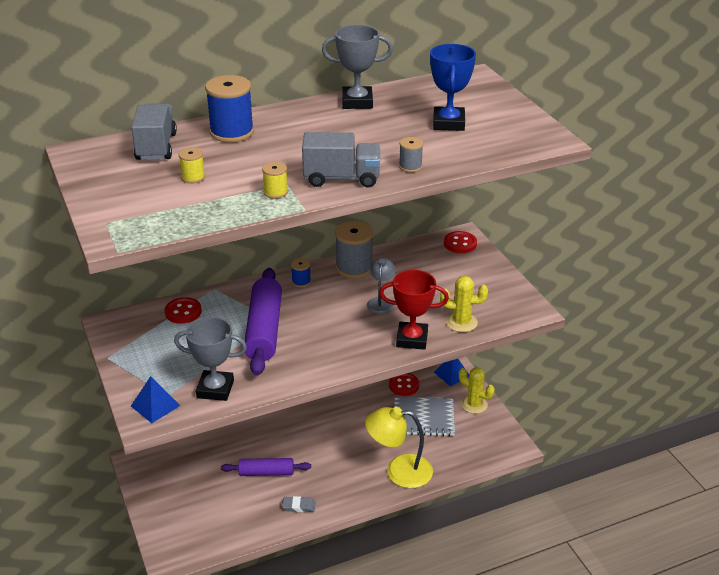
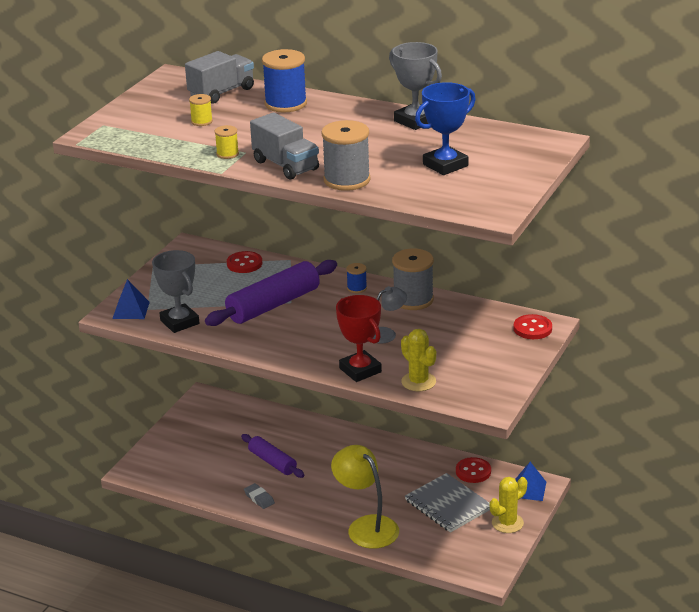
camera: 50 degrees right, 5 degrees down
(410, 166) = (347, 180): grey spool -> grey spool, size x2.00
(474, 404) = (507, 523): yellow cactus -> yellow cactus turned 60 degrees clockwise

